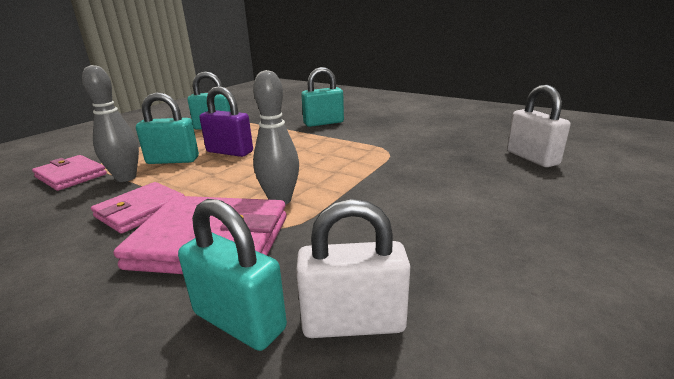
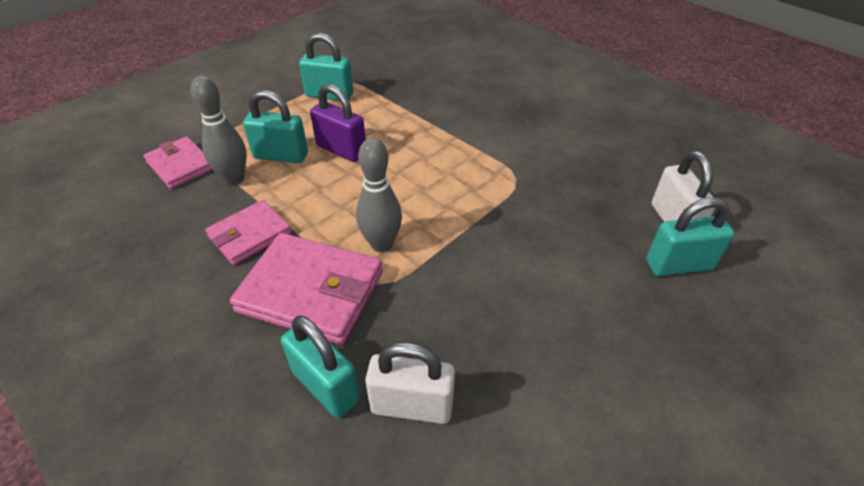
camera: 10 degrees right, 20 degrees up
(323, 123) = (457, 107): turquoise padlock -> turquoise padlock (679, 265)

